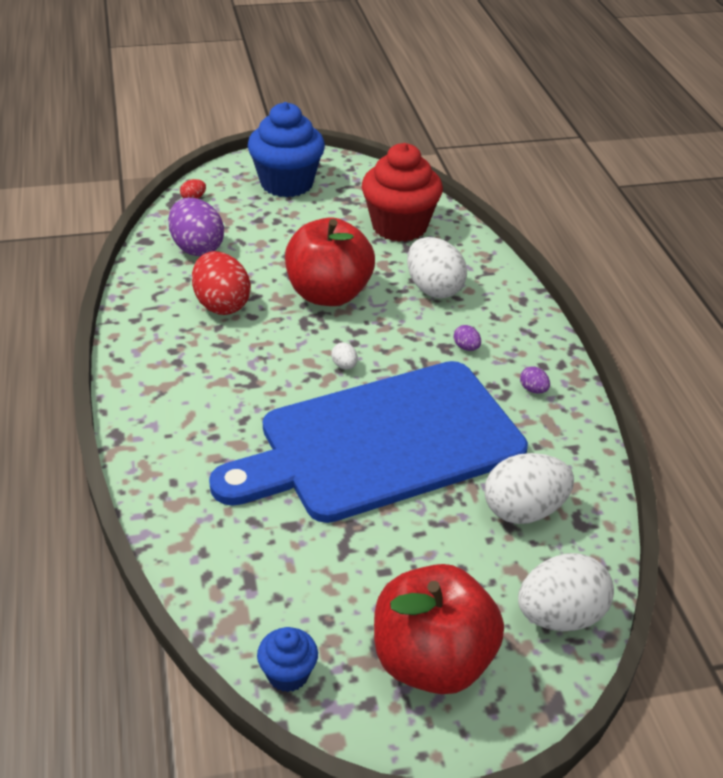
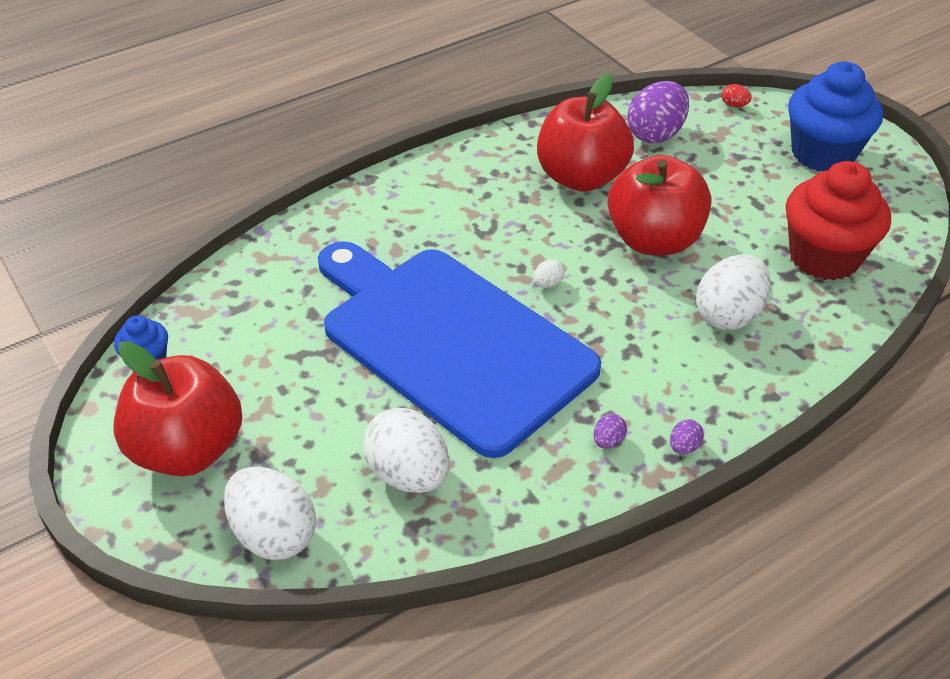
camera: 70 degrees right, 5 degrees up
(221, 305) = (581, 177): red egg -> red apple
(466, 347) = (643, 367): purple egg -> purple egg (684, 447)

